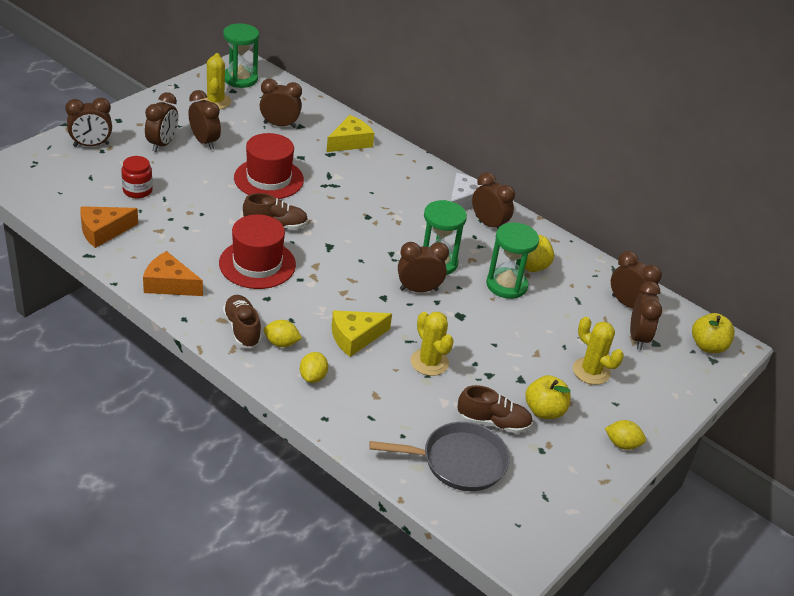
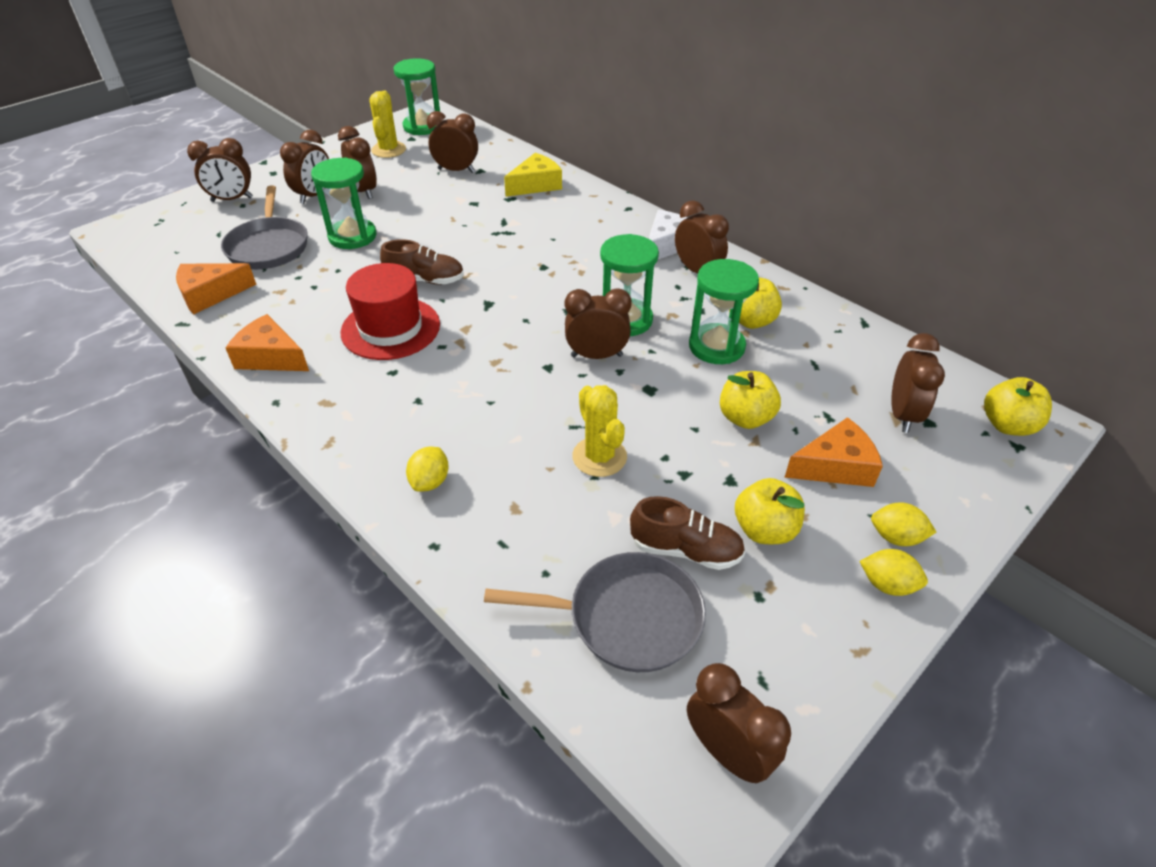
camera: 10 degrees right, 5 degrees up
(137, 190) = (268, 246): red jar -> grey pan
(206, 184) = (352, 236): none -> green hourglass
(242, 329) = (348, 415): brown shoe -> none
(269, 179) = (430, 228): red hat -> none
(281, 343) = (397, 433): yellow lemon -> yellow lemon (896, 537)
(355, 337) = (500, 423): yellow cheese -> none
(529, 337) = (745, 418): none -> yellow apple
(591, 371) = (835, 466): yellow cactus -> orange cheese
(628, 304) = (885, 368): brown clock -> brown clock (727, 752)

